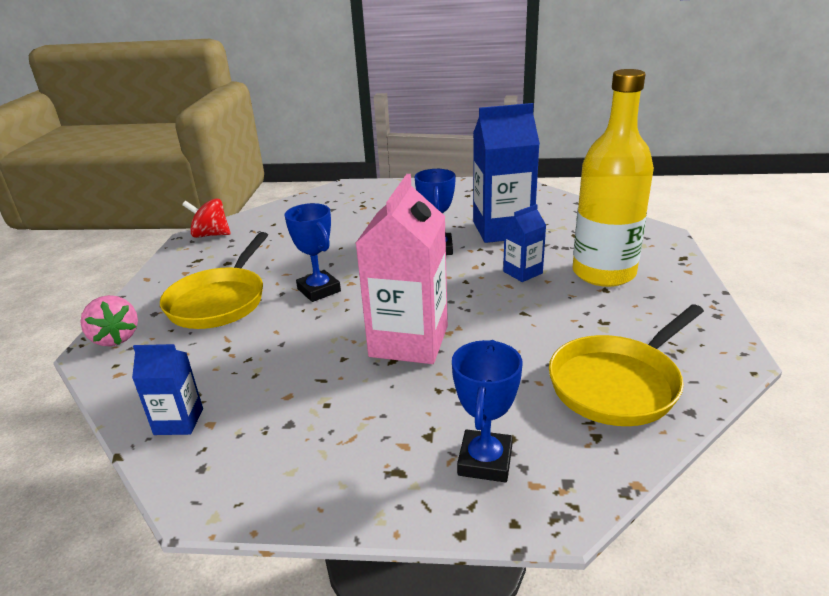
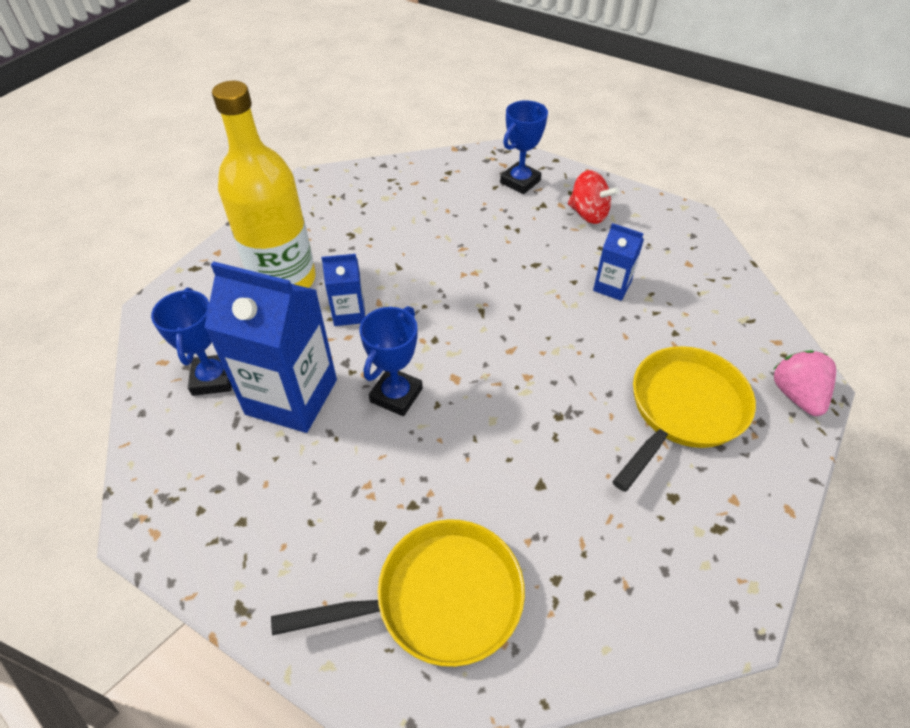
camera: 155 degrees left, 20 degrees up
(179, 421) = (713, 273): blue carton -> blue carton (612, 286)
(211, 235) = (701, 610): red spinning top -> red spinning top (588, 214)
(319, 290) = (566, 379): blue trophy -> blue trophy (213, 378)
(409, 341) = (512, 276): pink carton -> none
(618, 384) = (401, 191): yellow pan -> yellow pan (439, 599)

